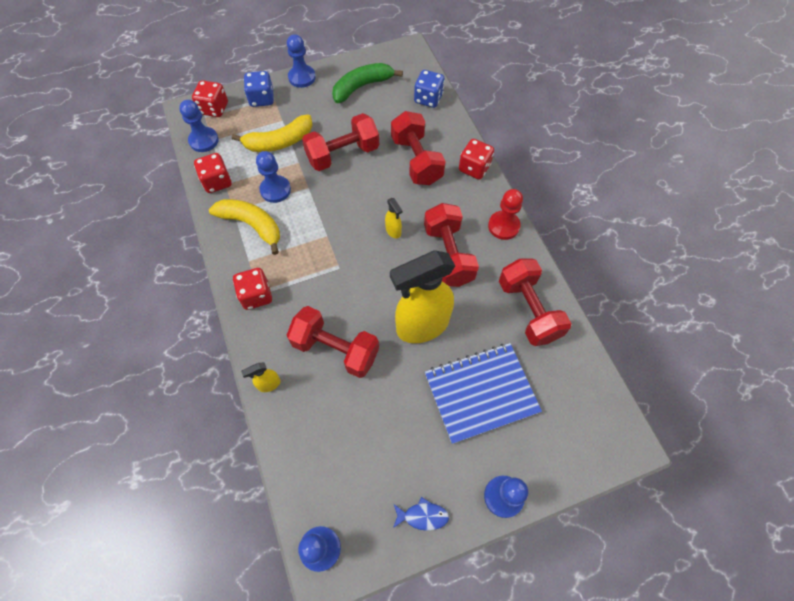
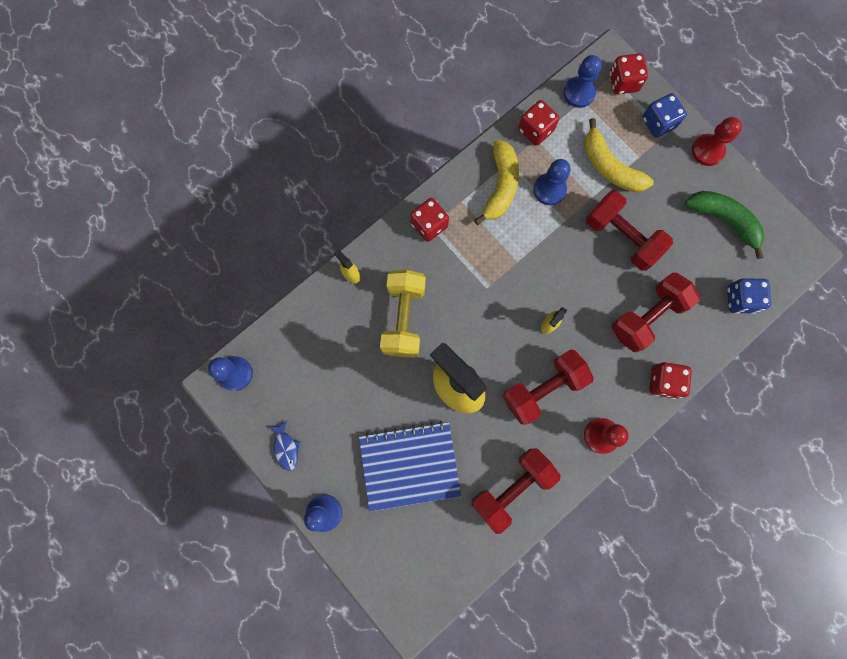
camera: 70 degrees right, 15 degrees up
(302, 77) = (707, 150): blue pawn -> red pawn
(335, 349) = (404, 318): red dumbbell -> yellow dumbbell
(481, 393) = (409, 465): blue notebook -> blue notebook turned 60 degrees counterclockwise

